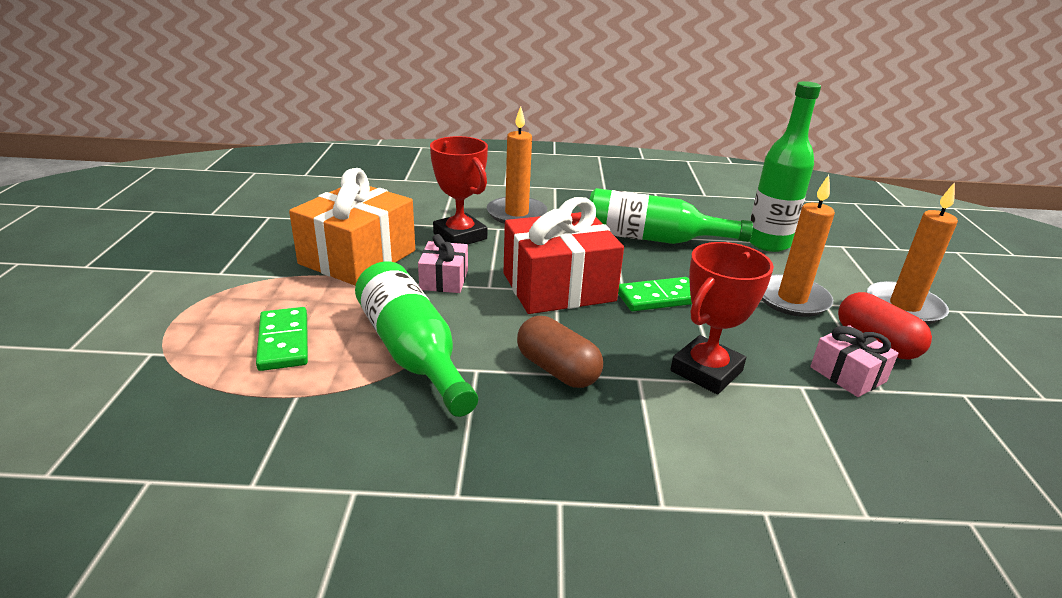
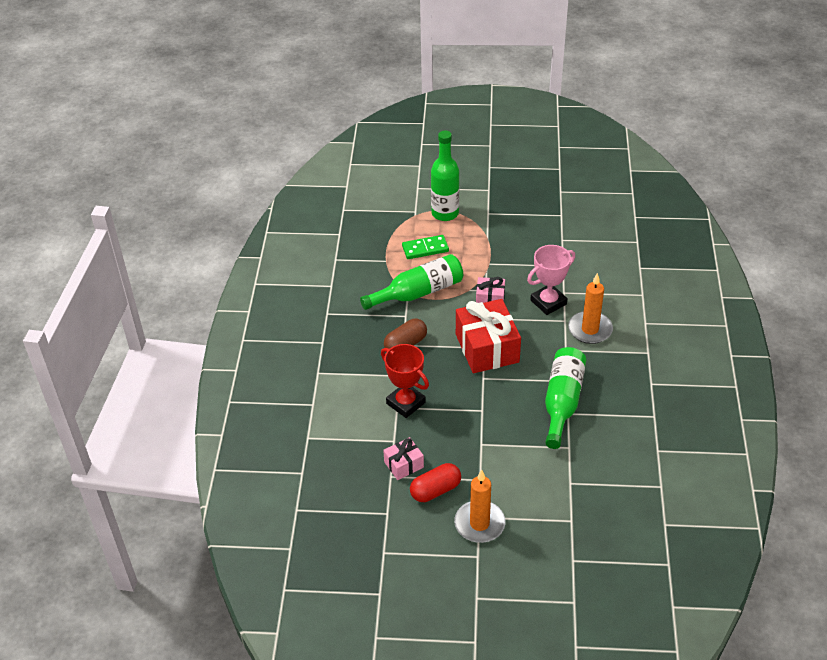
camera: 95 degrees right, 15 degrees up
(357, 257) = (512, 260): orange gift -> none
(460, 236) = (548, 302): red trophy -> pink trophy
(659, 297) = (479, 394): green domino -> none
(768, 243) = (567, 471): green bottle -> green bottle (445, 213)
(792, 299) = (483, 462): orange candle -> none

